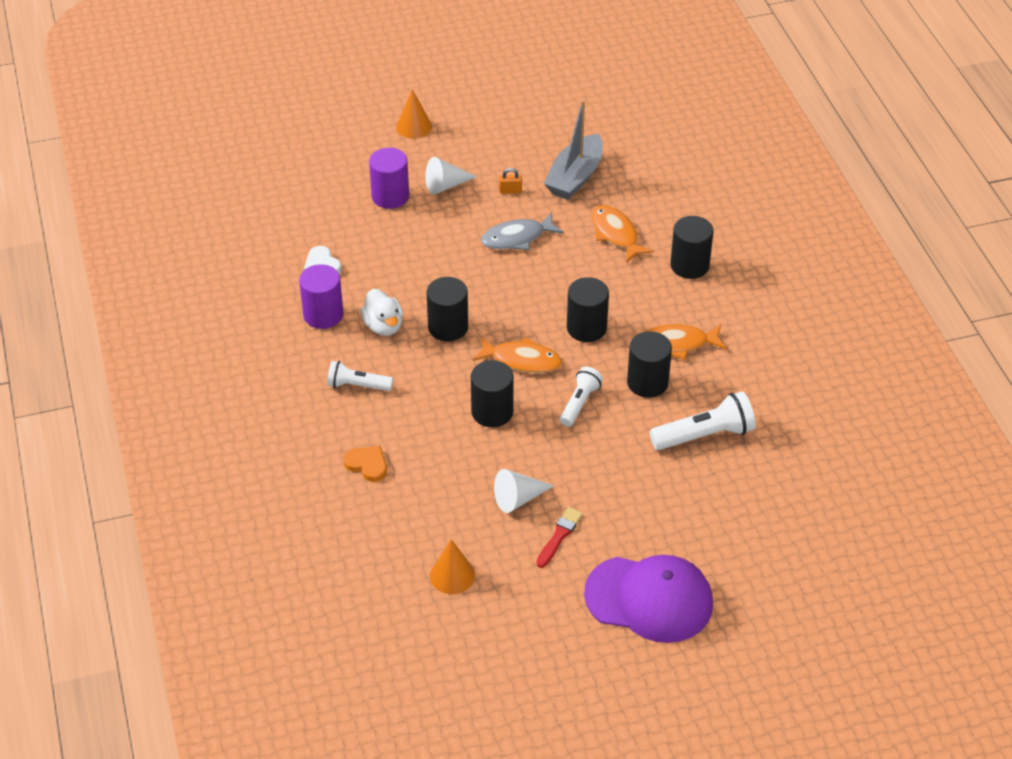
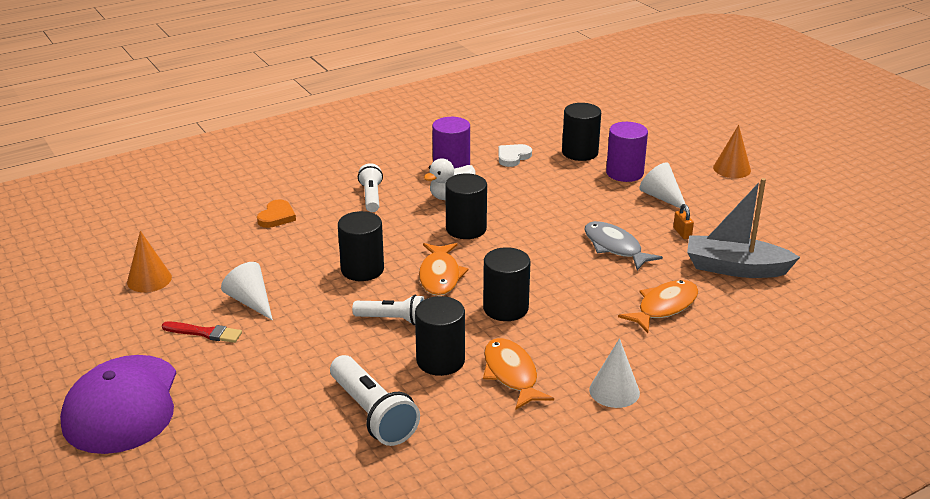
camera: 75 degrees right, 15 degrees down
(689, 265) = (647, 367): black cylinder -> black cylinder (580, 152)
(713, 291) = (614, 391): none -> white cone

